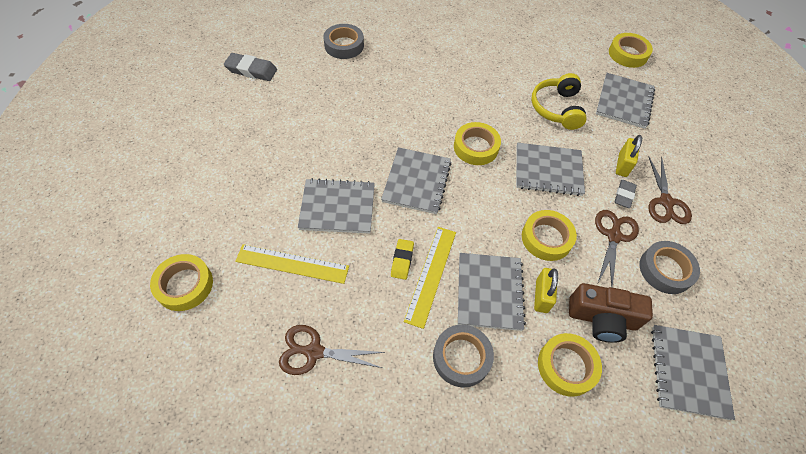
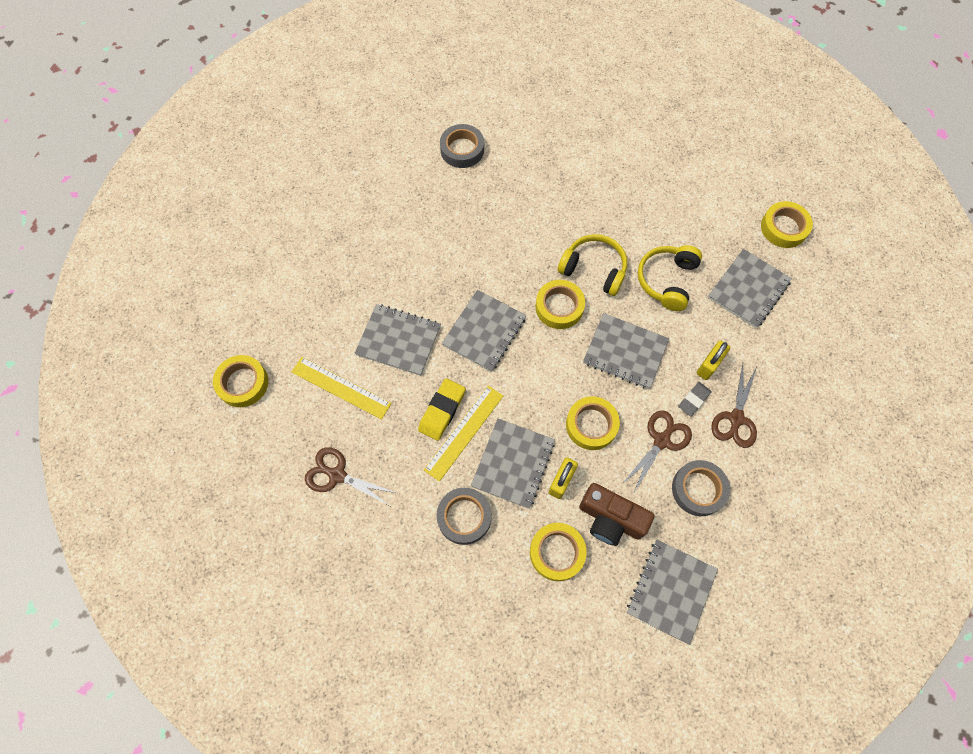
camera: 20 degrees right, 10 degrees up
(251, 70) = (357, 162): grey eraser -> none
(402, 260) = (442, 411): yellow eraser -> yellow eraser, size x1.51
(493, 112) = (593, 269): none -> yellow headphones

